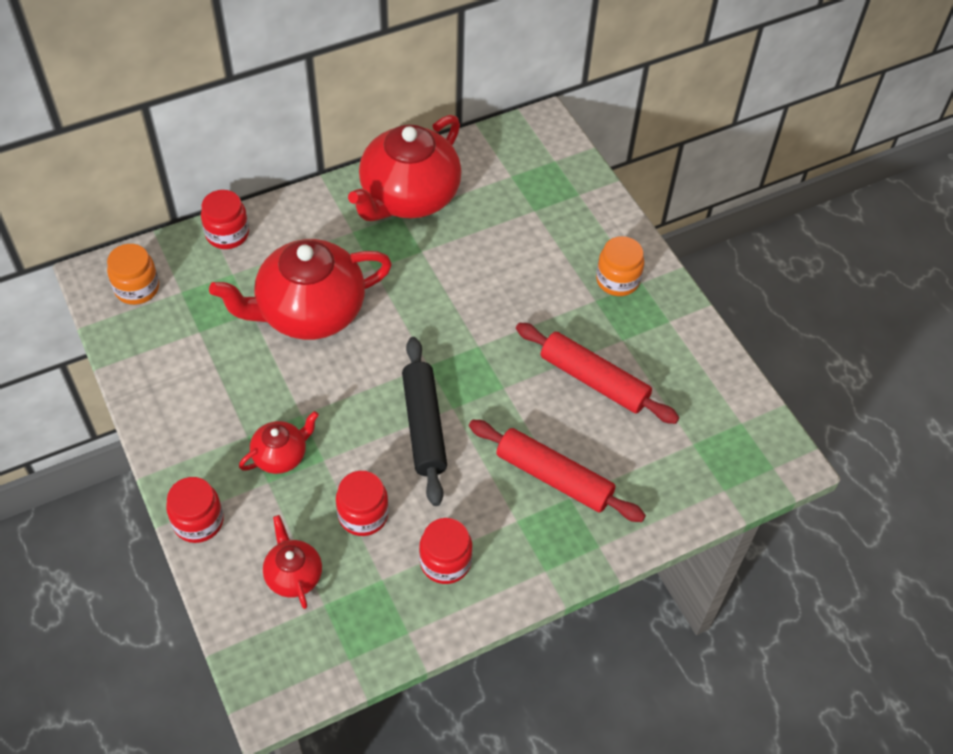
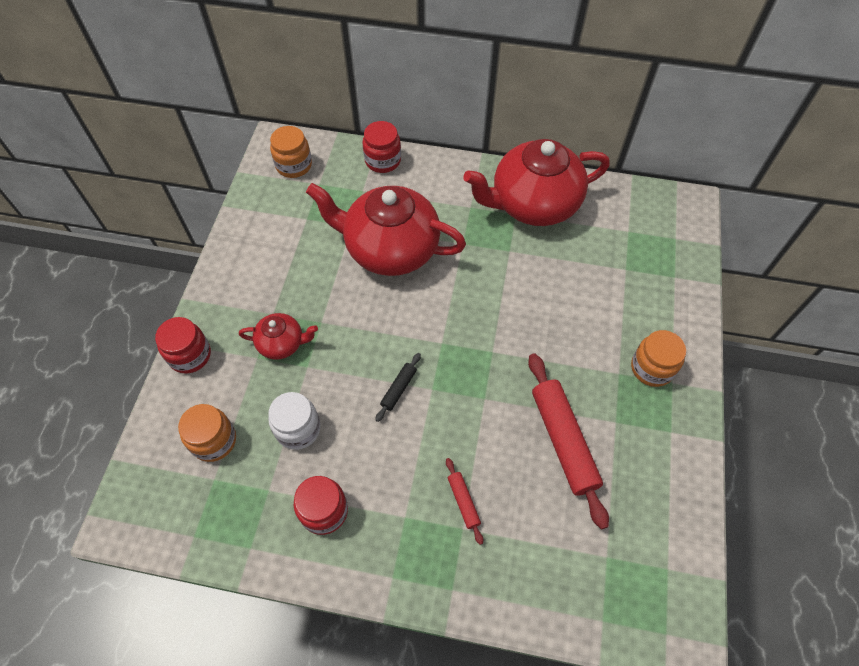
camera: 40 degrees right, 5 degrees up
(293, 575) = (214, 440): red teapot -> orange jar
(363, 515) = (298, 429): red jar -> white jar
(423, 426) = (398, 389): black rolling pin -> black rolling pin, size x0.47
(553, 478) = (463, 502): red rolling pin -> red rolling pin, size x0.47

